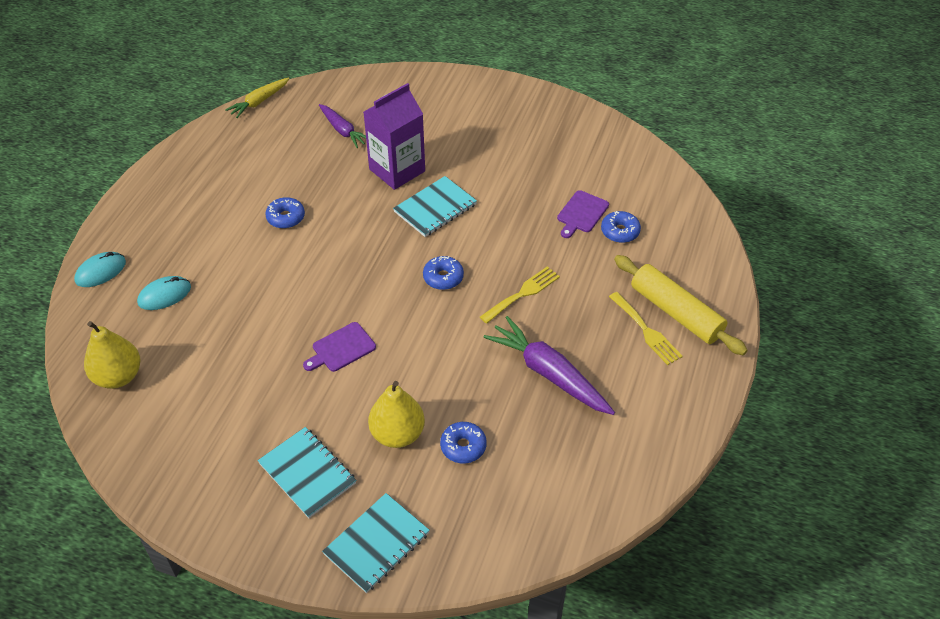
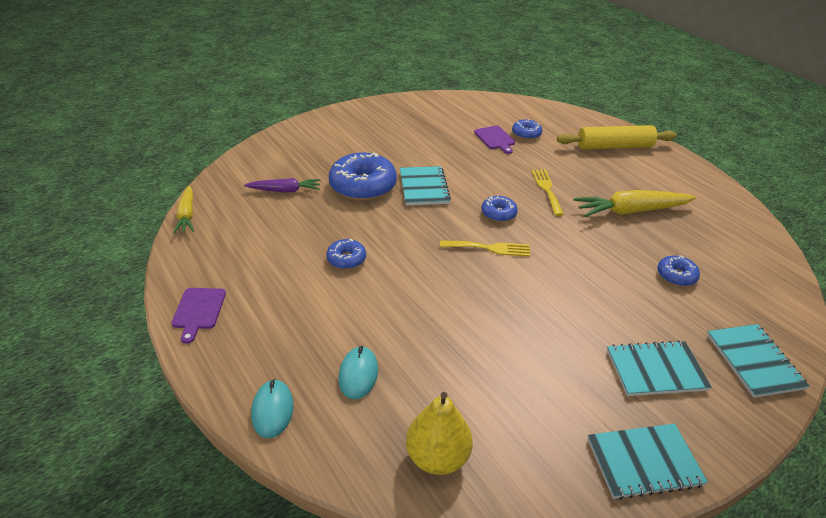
camera: 55 degrees left, 10 degrees down
(194, 498) = (644, 462): none -> turquoise notebook
(341, 348) = (528, 292): purple cutting board -> purple cutting board (198, 311)
(397, 170) = (363, 186): purple carton -> blue donut
(397, 434) = (643, 302): yellow pear -> none
(548, 373) = (631, 211): purple carrot -> yellow carrot
(646, 331) = (621, 162): yellow fork -> yellow fork (489, 248)

